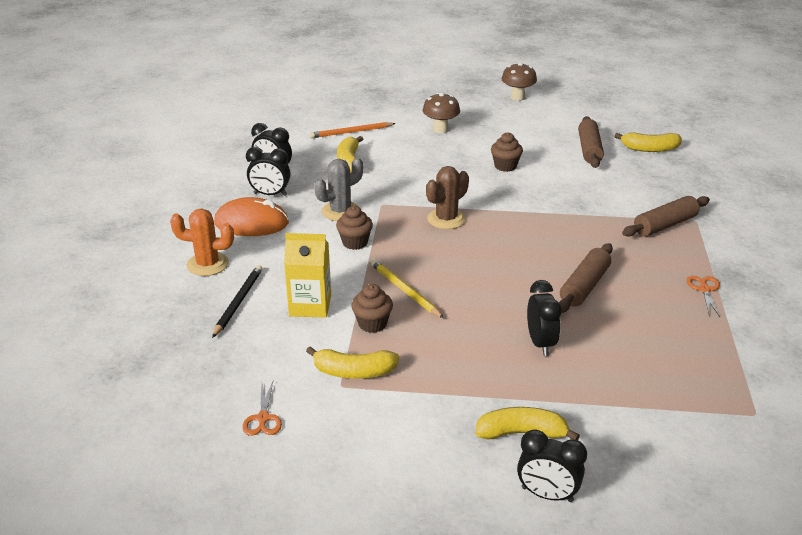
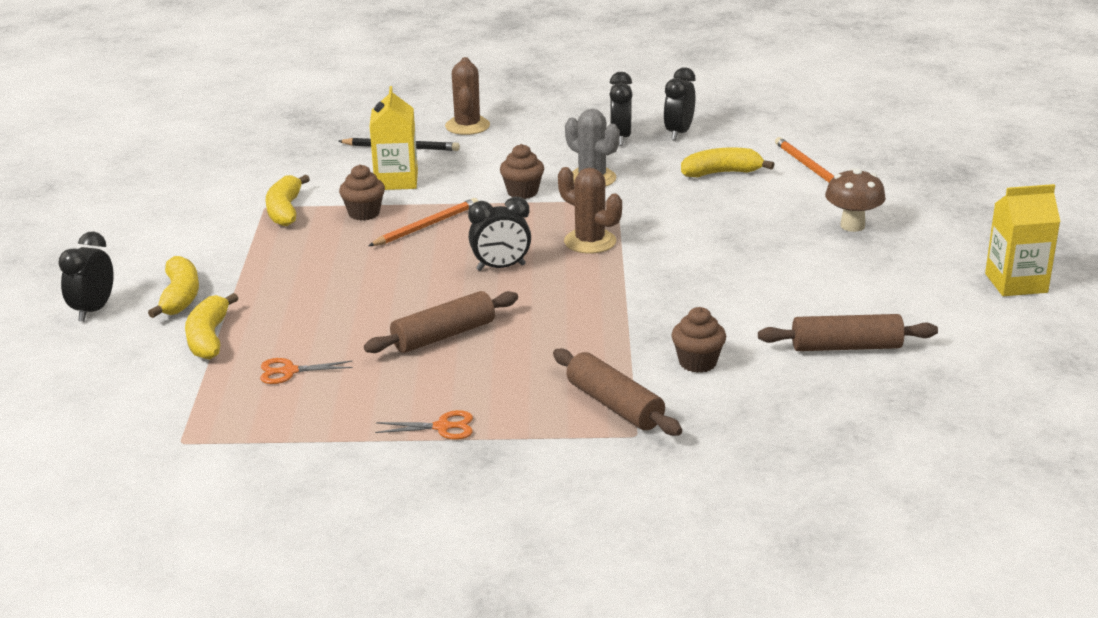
camera: 85 degrees right, 5 degrees down
(207, 264) = (467, 126): orange cactus -> brown cactus
(251, 223) = (553, 136): orange mouse -> none
(263, 418) = (224, 178): orange scissors -> orange scissors (289, 371)
(404, 290) = (426, 226): yellow pencil -> orange pencil
(505, 166) = (755, 277): brown cupcake -> brown cupcake (697, 362)
(517, 97) = (1016, 283): brown mushroom -> yellow carton
(540, 343) = (325, 306): black clock -> black clock (501, 267)
(584, 286) = (443, 335): brown rolling pin -> brown rolling pin turned 60 degrees counterclockwise
(649, 149) = (878, 405): yellow banana -> yellow banana (209, 338)

